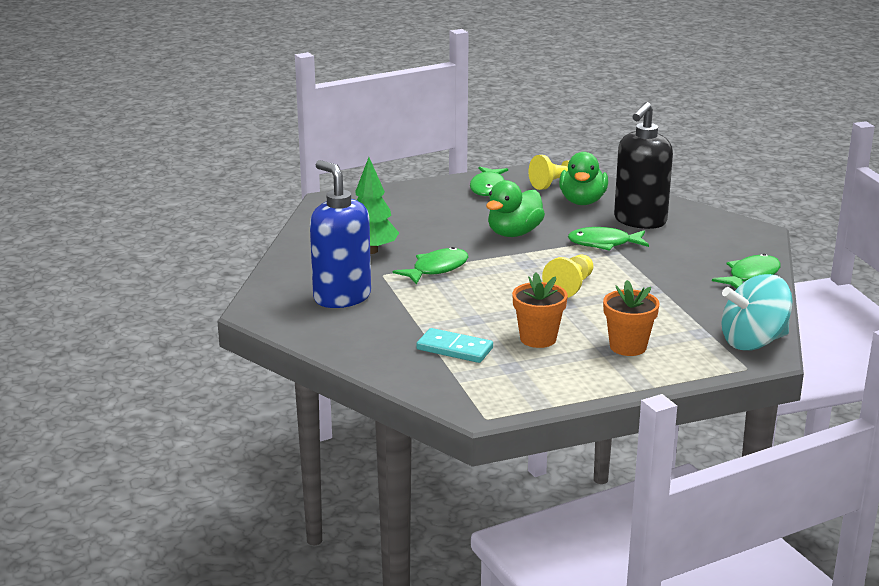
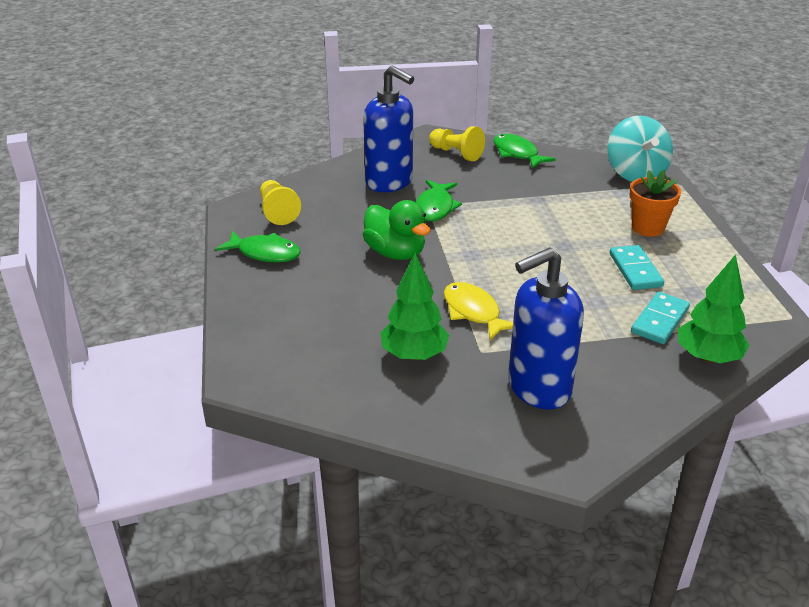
camera: 80 degrees left, 10 degrees up
(403, 369) = (707, 357): none -> green tree
(436, 269) = (473, 312): green fish -> yellow fish
(538, 339) = (635, 270): orange flower pot -> turquoise domino
(570, 287) = (527, 238): yellow pawn -> yellow pawn (456, 153)
(582, 201) = (330, 204): green duck -> none
(639, 221) = (389, 182): black soap dispenser -> blue soap dispenser

